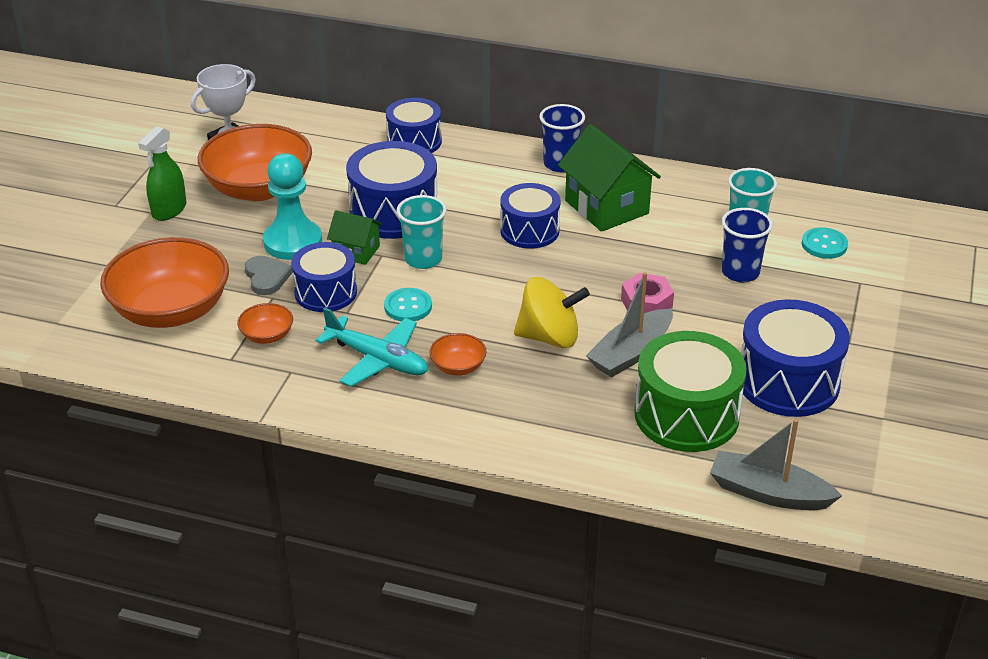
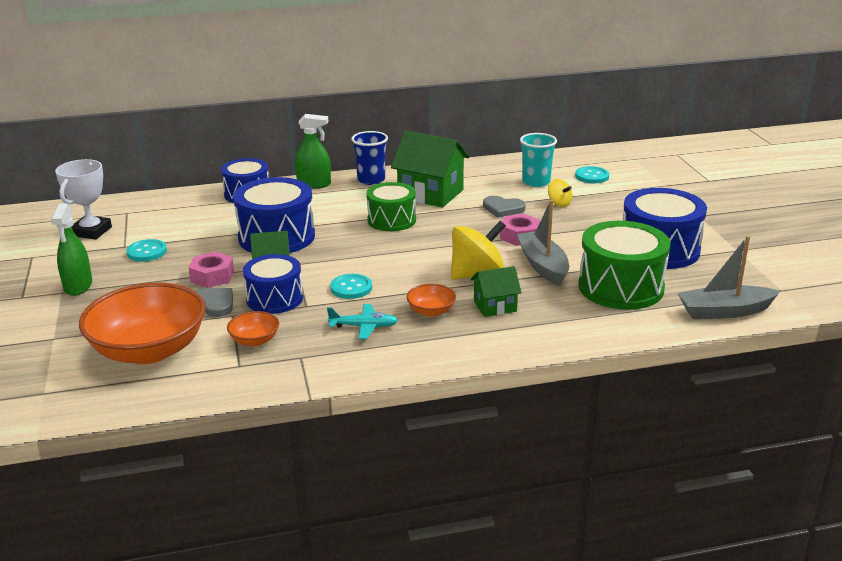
camera: 30 degrees left, 10 degrees down
(259, 188) = (147, 252): orange bowl -> turquoise button
(293, 242) = (212, 276): turquoise pawn -> pink nut
(377, 359) = (364, 327): turquoise plane -> turquoise plane, size x0.63
(423, 259) = (331, 257): turquoise cup -> none
(493, 151) = (314, 184): none -> green spray bottle
(527, 386) = (495, 306): none -> green house
(529, 230) = (391, 220): blue drum -> green drum
(631, 353) = (543, 266): grey boat -> grey boat turned 150 degrees clockwise
(667, 257) = (503, 209): none -> grey heart
(740, 272) = (559, 203): blue cup -> yellow spinning top

